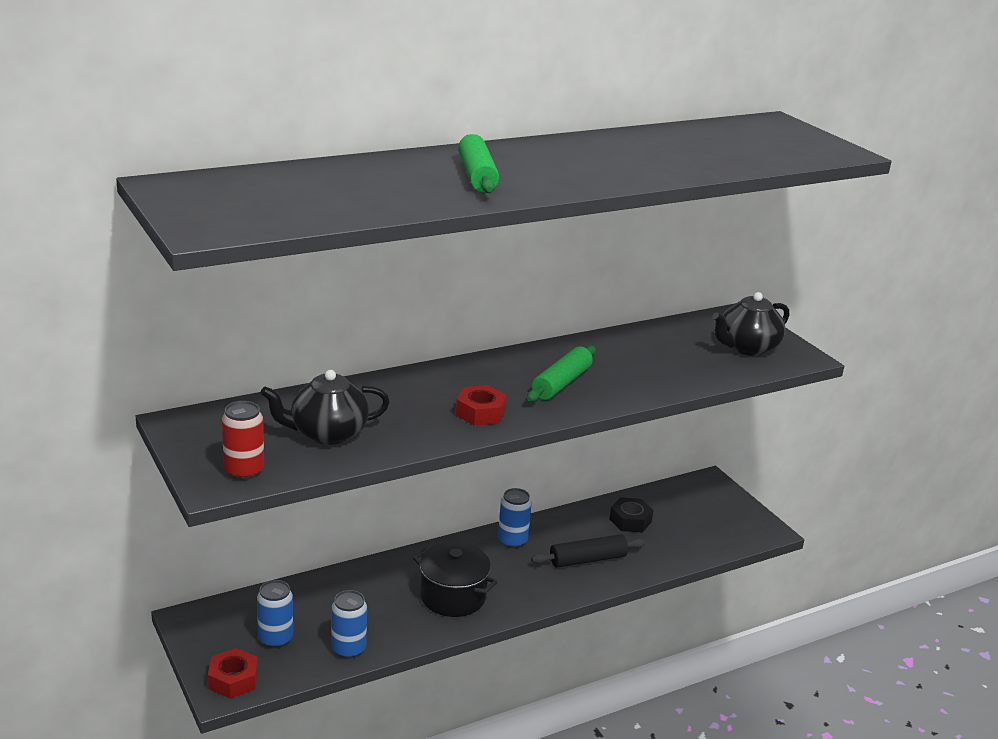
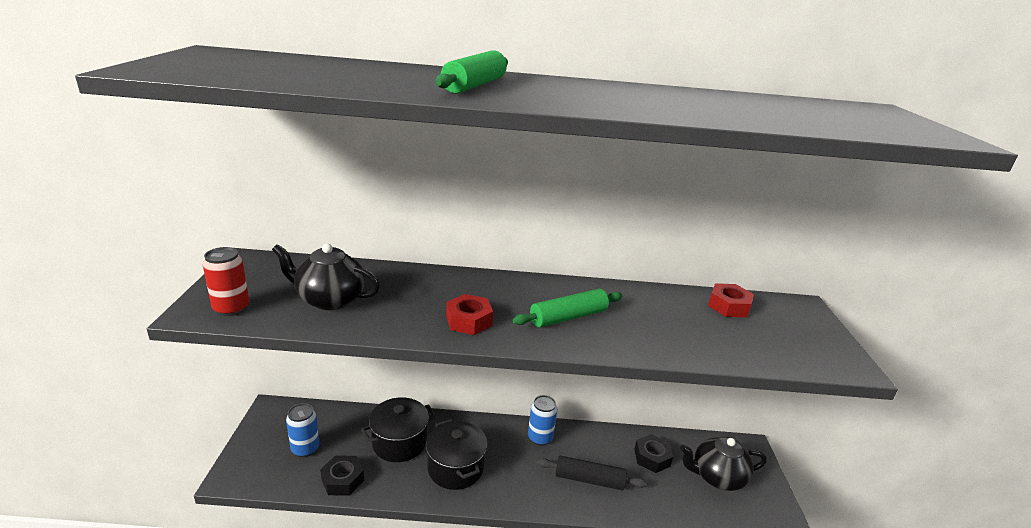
camera: 30 degrees right, 0 degrees up
(233, 679) = (247, 469): red nut -> red nut (728, 306)
(348, 649) = (342, 480): blue can -> black nut
(372, 596) = (399, 442): none -> black pot
(747, 348) = (788, 338): black teapot -> black teapot (717, 477)

